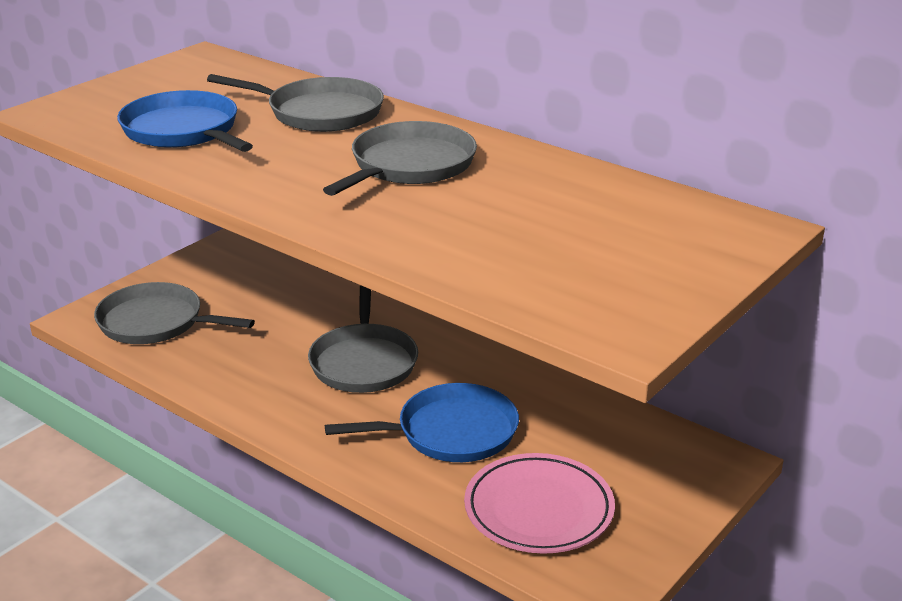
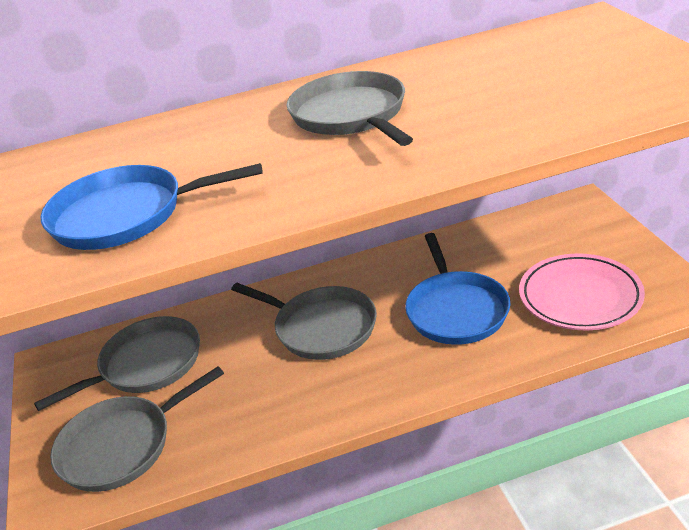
camera: 50 degrees left, 5 degrees up
(319, 112) = (188, 138): grey pan -> grey pan (146, 365)
(450, 432) = (456, 310): blue pan -> blue pan turned 150 degrees clockwise

